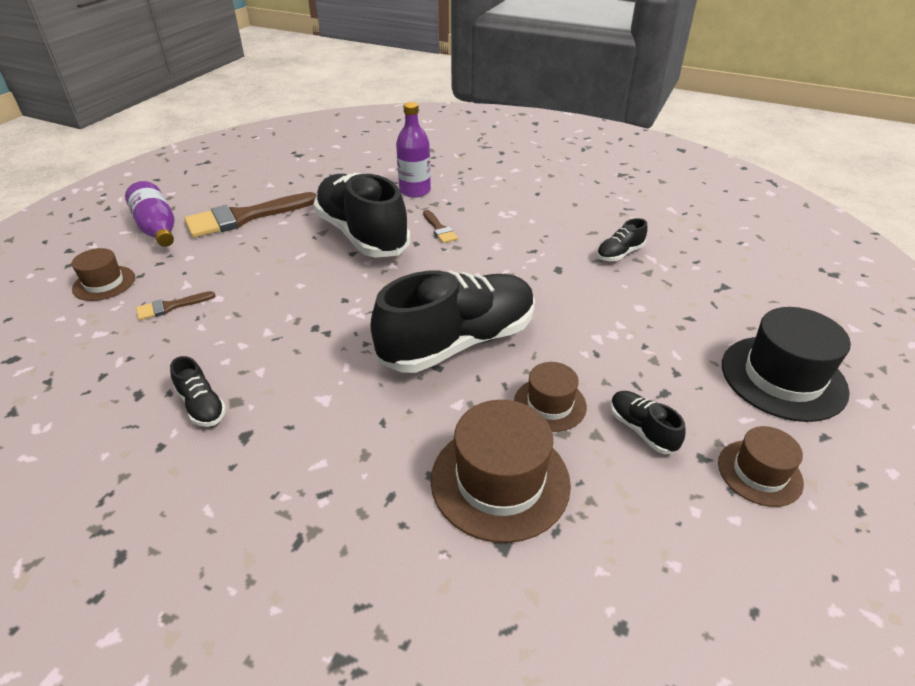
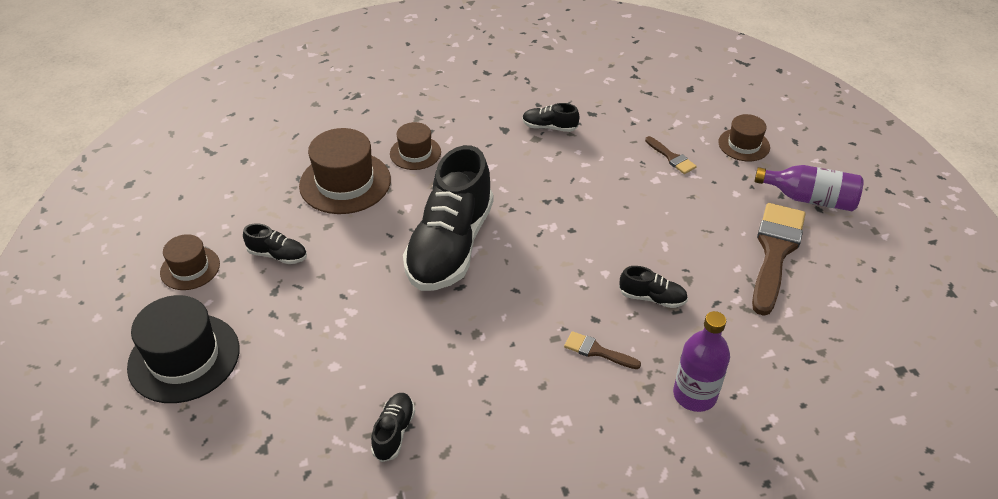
camera: 140 degrees right, 5 degrees up
(170, 307) = (671, 157): brown brush -> brown brush turned 120 degrees clockwise
(362, 234) = (652, 298): black shoe -> black shoe, size x0.42
(550, 404) = (349, 238): brown hat -> brown hat (415, 153)

